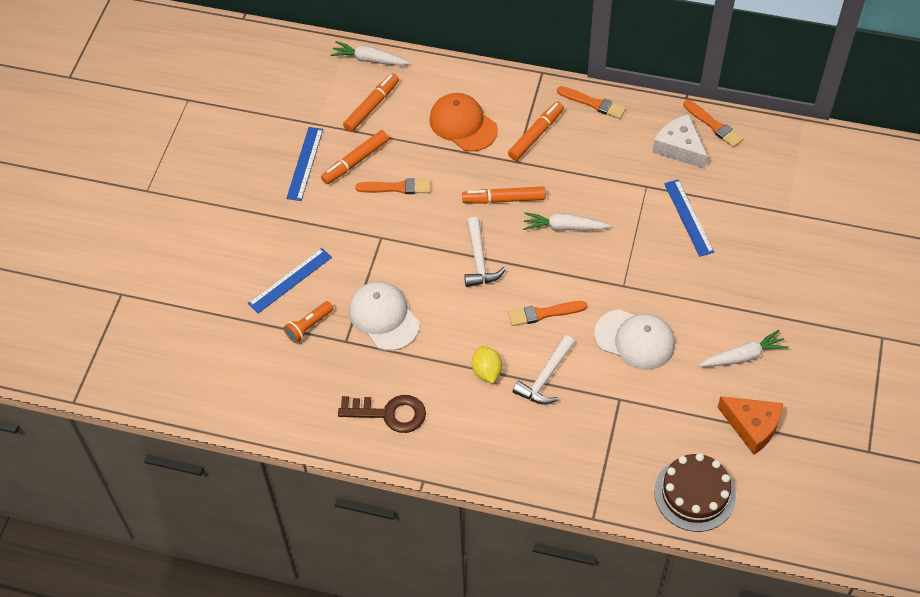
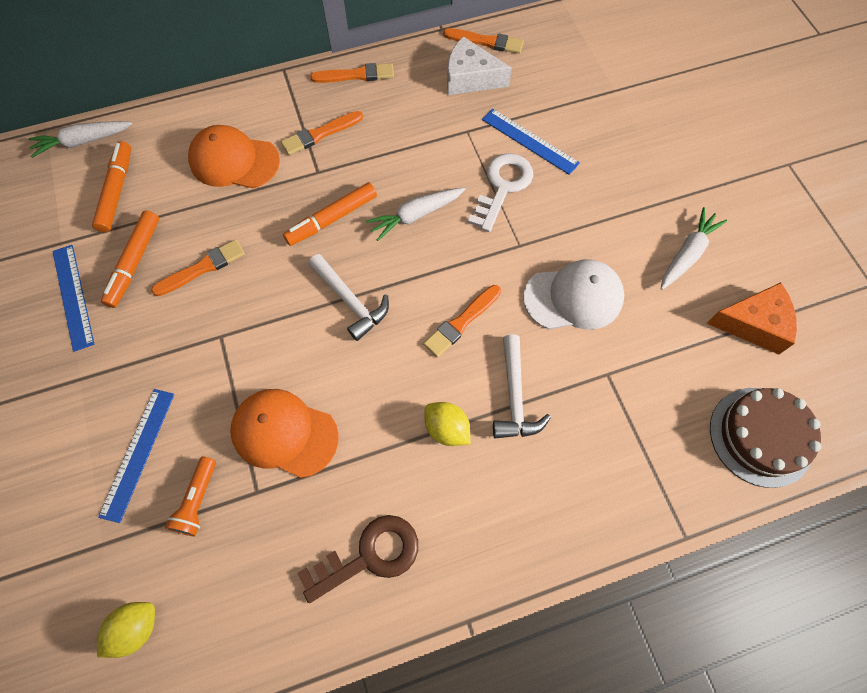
camera: 35 degrees left, 10 degrees up
(235, 373) = (136, 628): none -> yellow lemon
(384, 317) = (284, 433): white cap -> orange cap
(536, 135) = (320, 134): orange marker -> orange brush
(642, 239) = (502, 187): none -> white key

